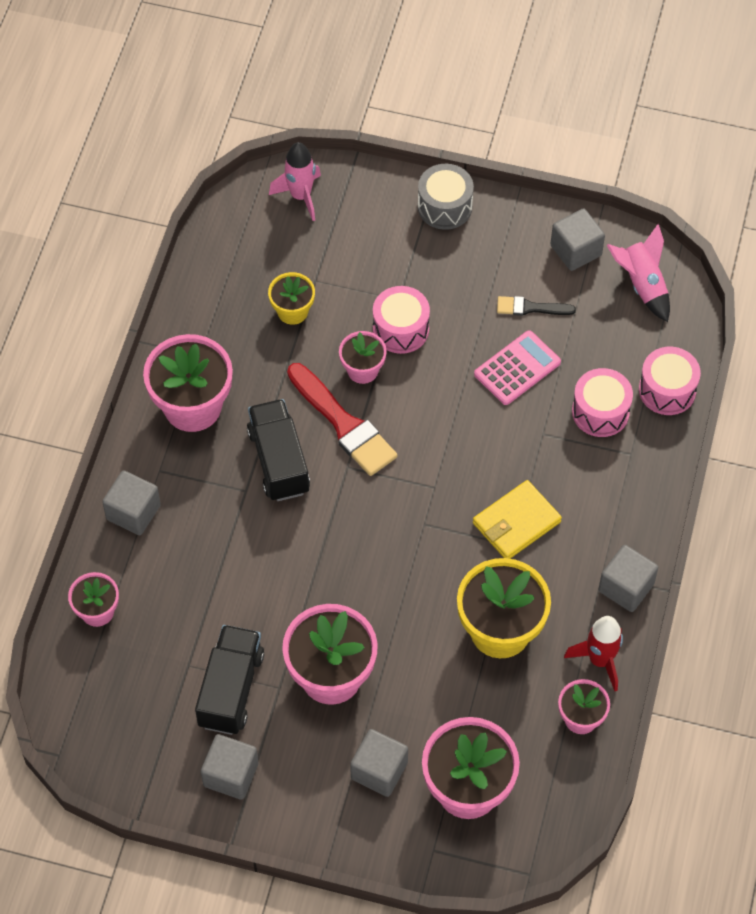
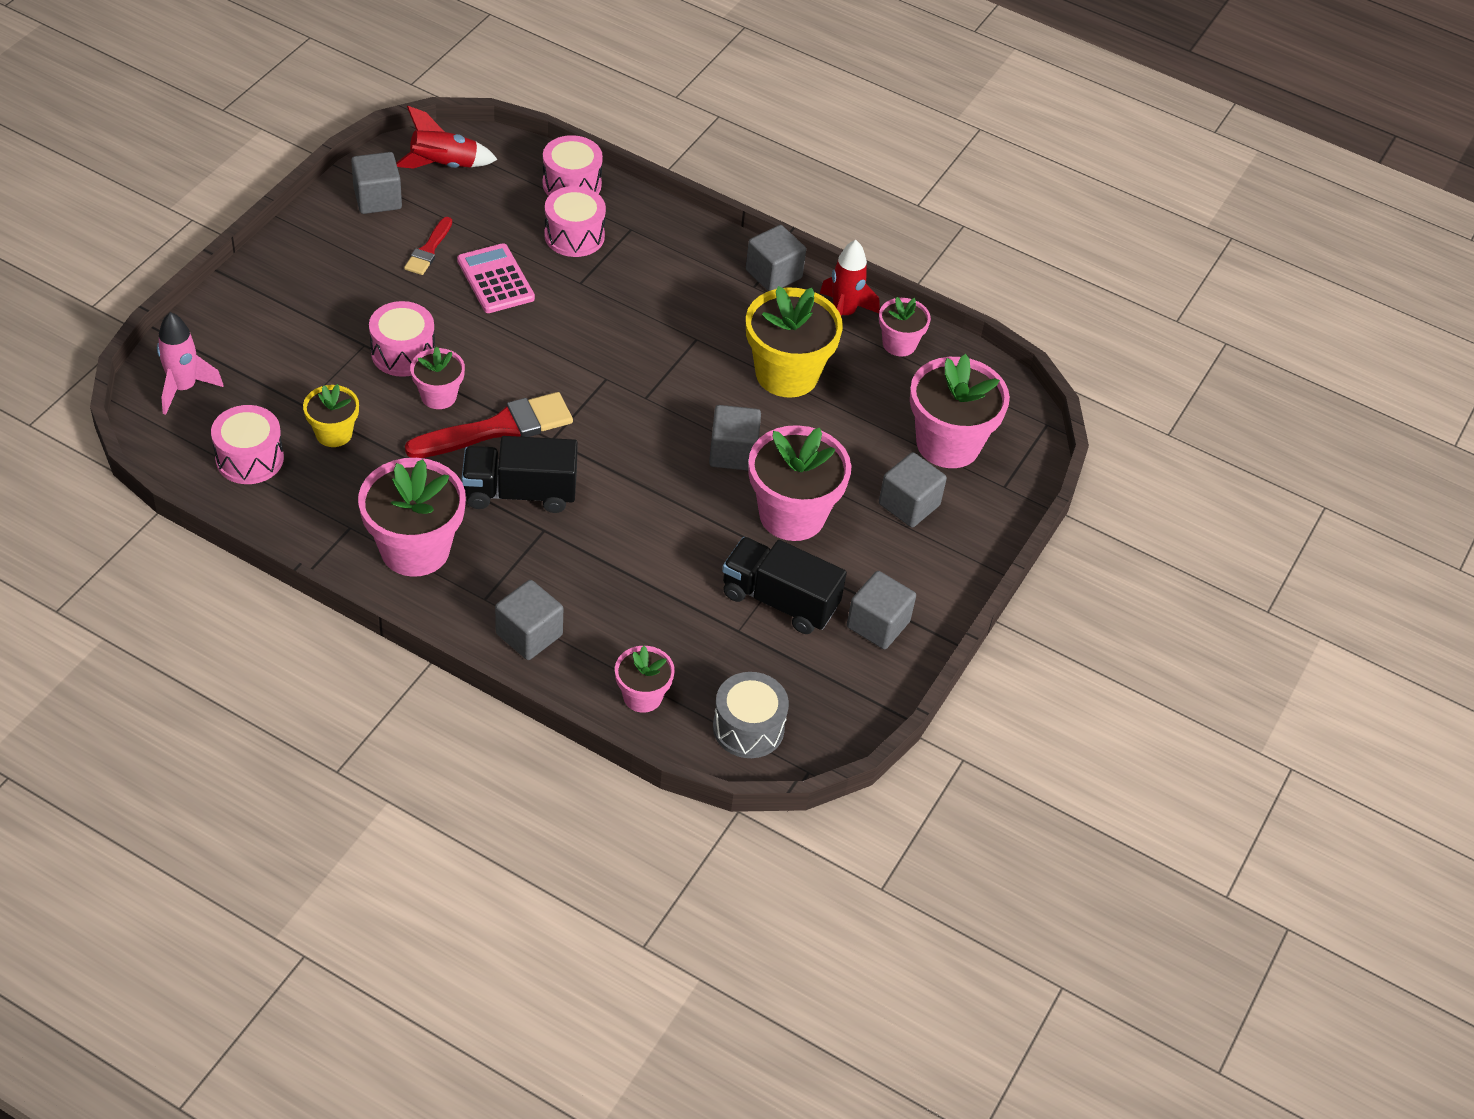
camera: 80 degrees left, 10 degrees down
(244, 265) = (249, 458): none -> pink drum
(386, 610) = (733, 453): none -> grey cube
(445, 206) = (267, 278): grey drum -> grey drum (748, 728)
(516, 522) = (672, 329): yellow wallet -> none
(530, 308) = (429, 250): black brush -> red brush
(642, 285) = (443, 165): pink rocket -> red rocket

